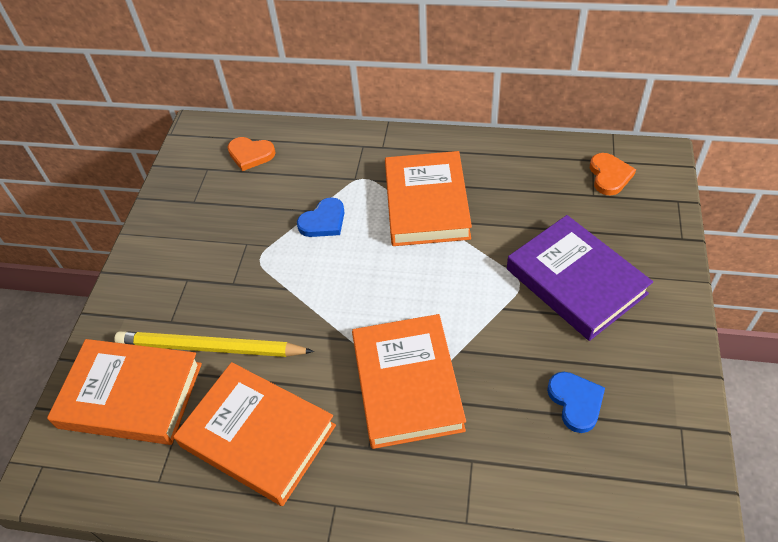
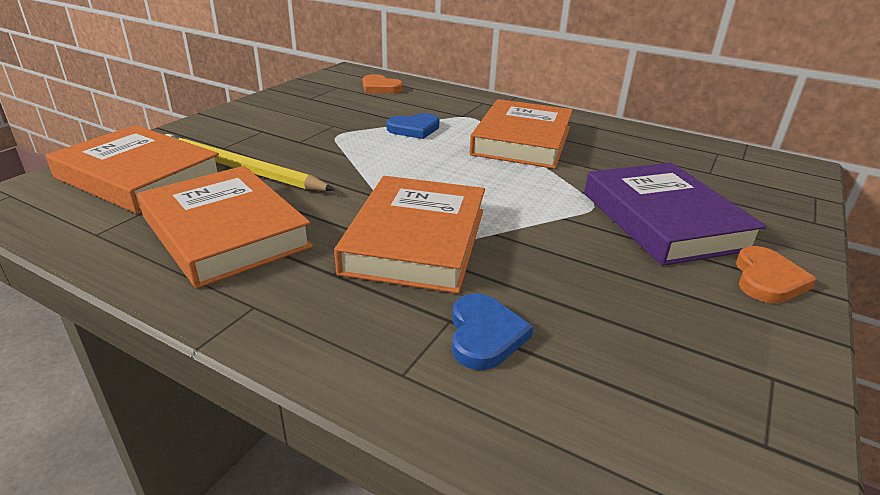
camera: 15 degrees right, 20 degrees down
(576, 402) = (620, 309): blue heart -> blue heart (485, 335)
(609, 176) = (734, 165): orange heart -> orange heart (767, 279)

